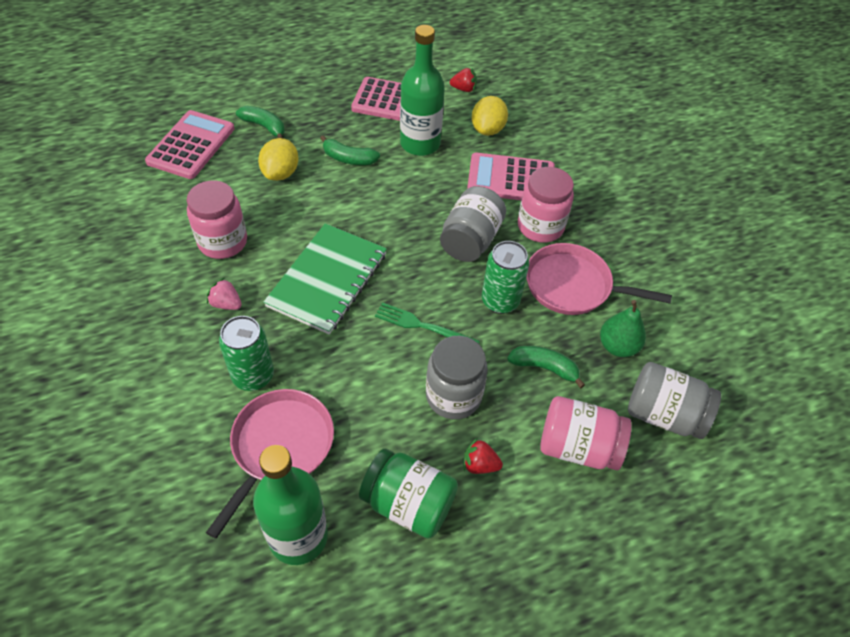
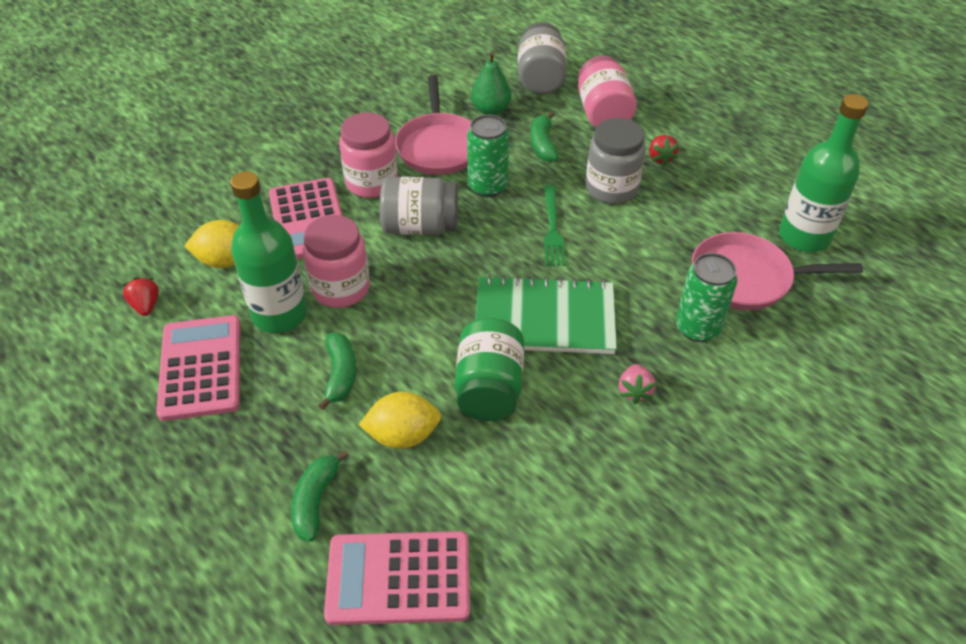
camera: 110 degrees left, 5 degrees down
(223, 242) = (553, 440): pink jar -> pink jar (341, 288)
(408, 504) = (724, 186): green jar -> green jar (489, 388)

